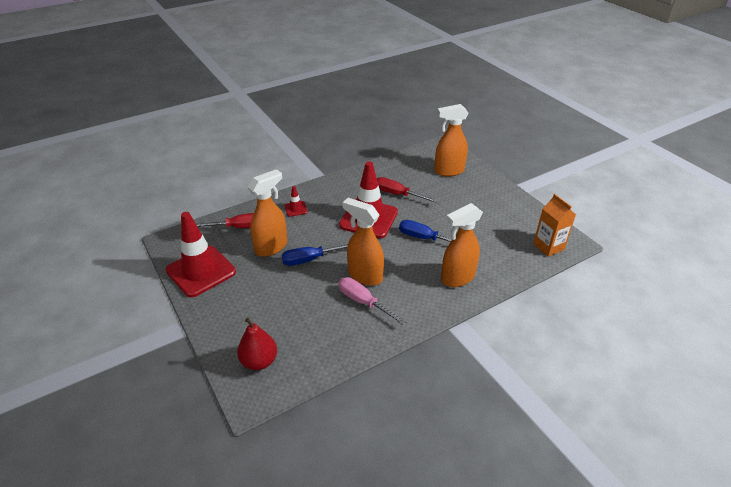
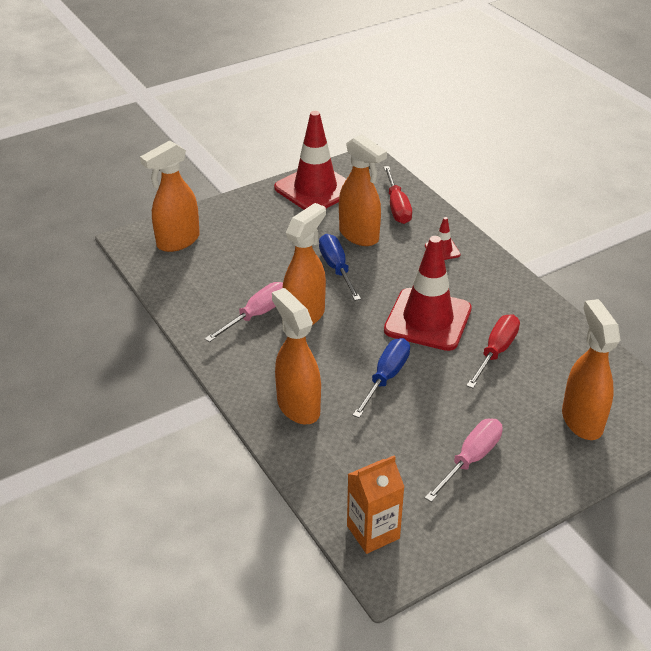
camera: 90 degrees right, 0 degrees up
(259, 361) = (177, 241): red pear -> orange spray bottle
(485, 209) = (470, 459): none -> pink screwdriver

